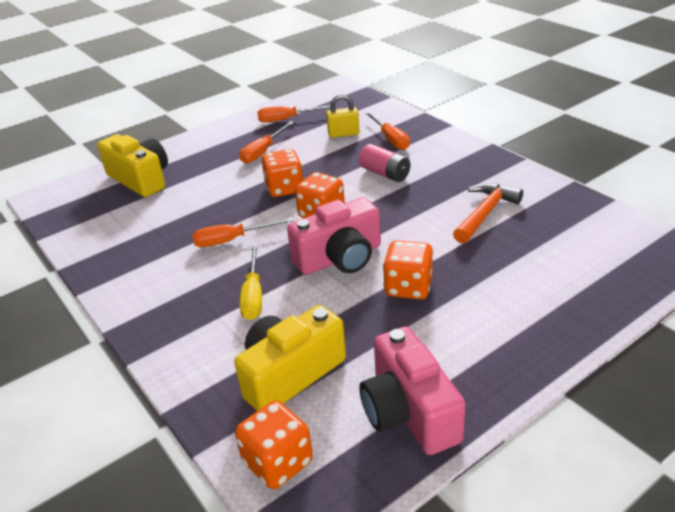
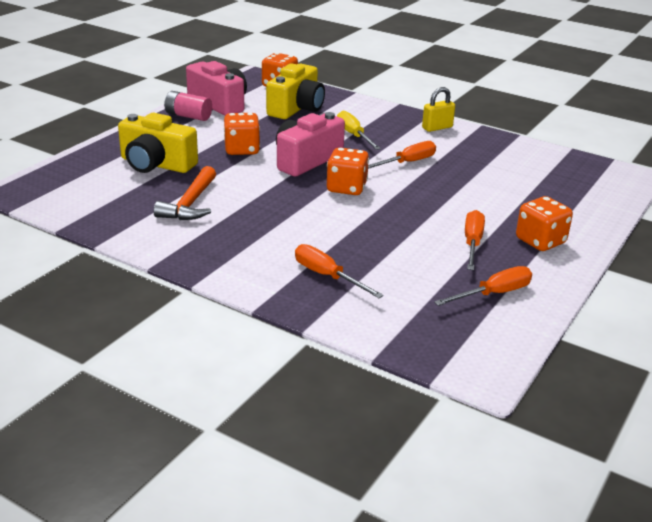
camera: 155 degrees right, 5 degrees down
(141, 179) = (565, 200): yellow camera -> yellow camera (156, 164)
(284, 188) = (404, 206): orange dice -> orange dice (540, 241)
(343, 134) = (394, 278): yellow padlock -> yellow padlock (437, 128)
(385, 174) = (308, 231): pink battery -> pink battery (188, 116)

